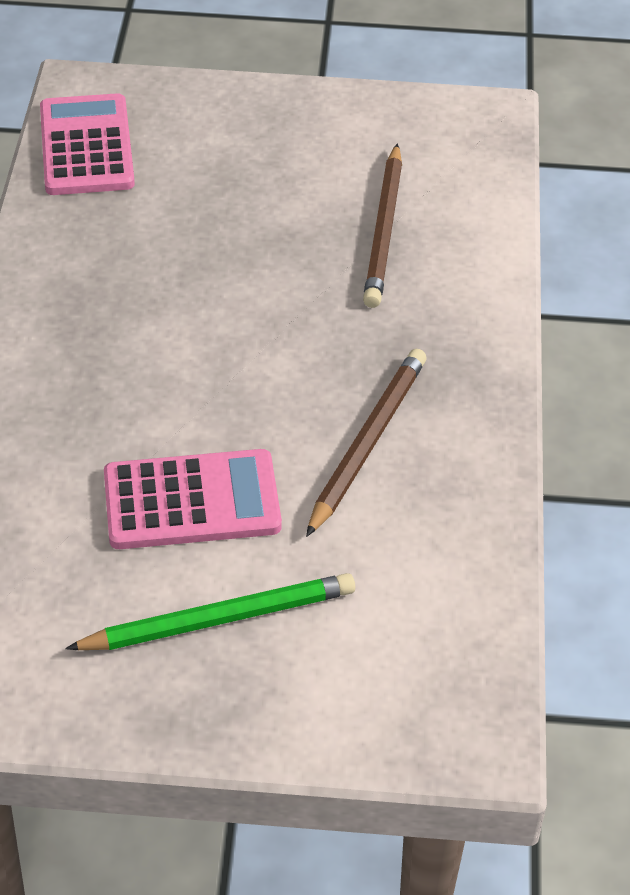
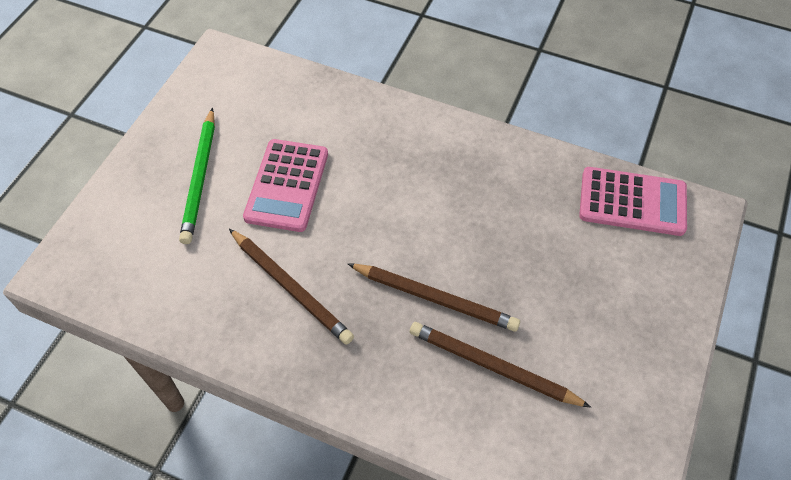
camera: 110 degrees right, 10 degrees up
(315, 297) = (435, 298): none -> brown pencil

